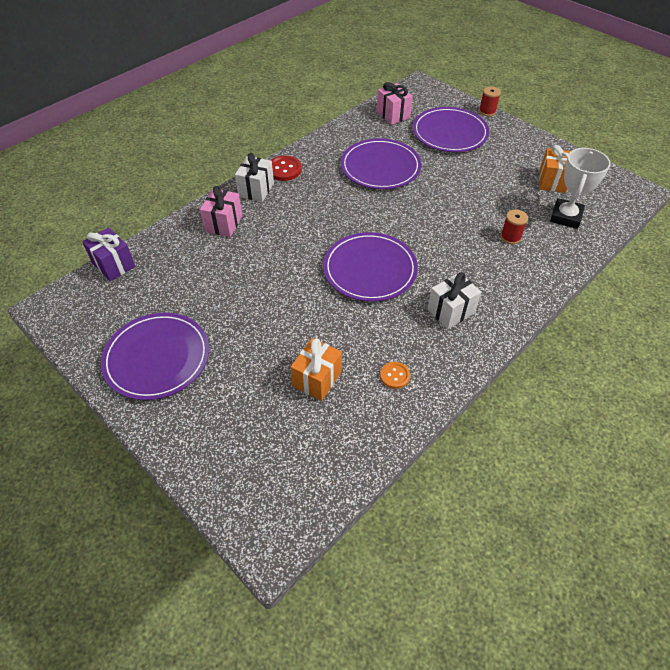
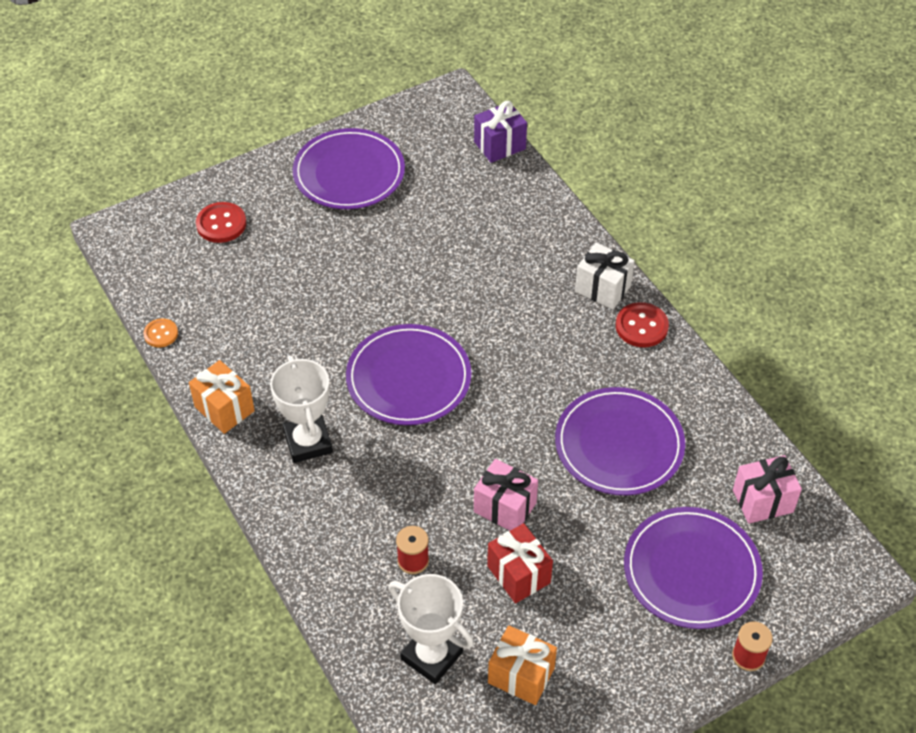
camera: 105 degrees right, 0 degrees up
(224, 224) = (542, 247): pink gift -> pink gift (505, 507)
(240, 442) = (221, 224): none -> red button
(317, 379) = (266, 293): orange gift -> orange gift (224, 409)
(394, 376) = (241, 361): orange button -> orange button (161, 334)
(451, 311) = (308, 442): white gift -> white trophy
(491, 192) = (518, 574): none -> red gift

